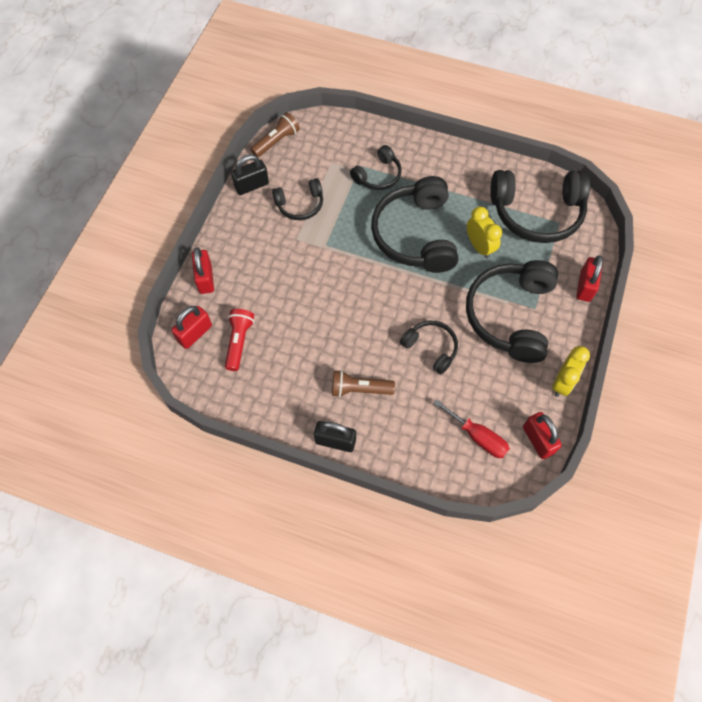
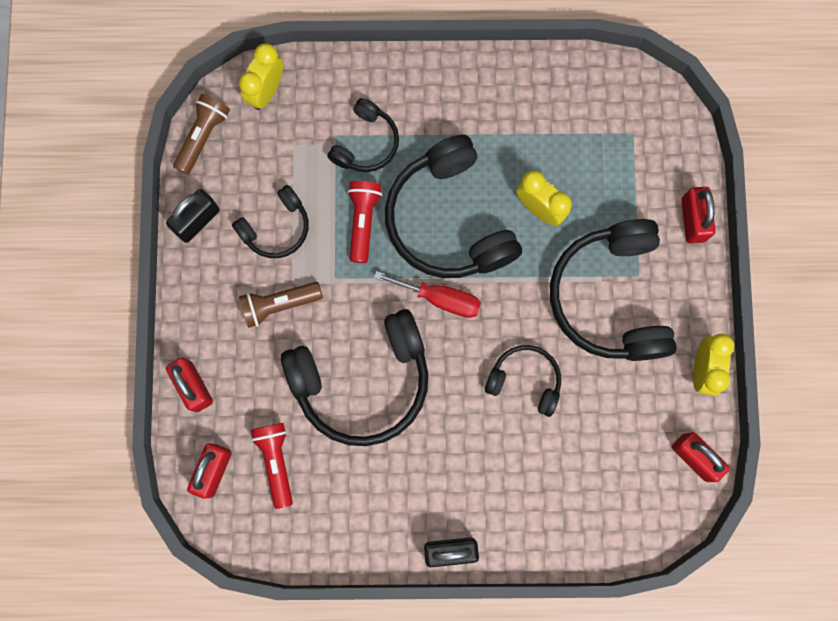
camera: 20 degrees left, 15 degrees up
(327, 129) = (266, 91): none -> yellow clock
(358, 218) = (363, 221): none -> red flashlight
(359, 389) = (455, 470): brown flashlight -> brown flashlight (279, 305)
(477, 437) = (621, 480): red screwdriver -> red screwdriver (440, 298)
(536, 213) = (599, 128): black headphones -> black headphones (362, 381)

